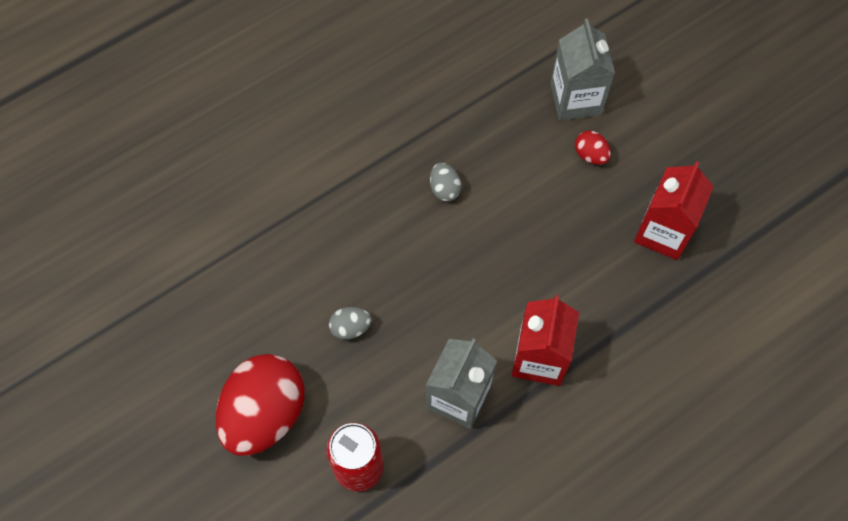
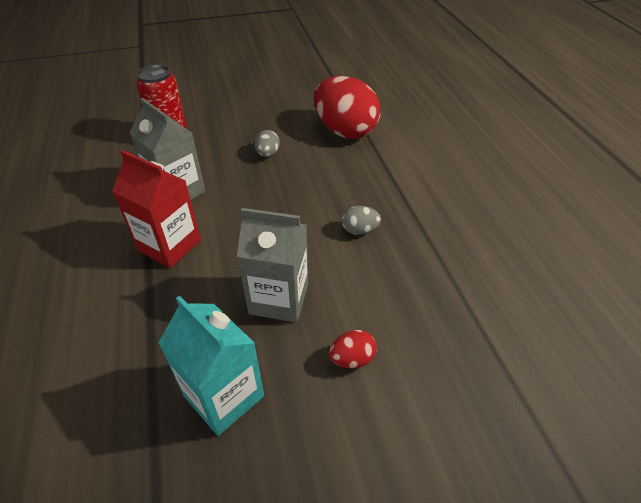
camera: 110 degrees right, 20 degrees down
(265, 414) = (235, 111): red egg -> red egg (345, 131)
(575, 99) = (433, 372): grey carton -> grey carton (279, 298)
(663, 232) = (224, 396): red carton -> turquoise carton

